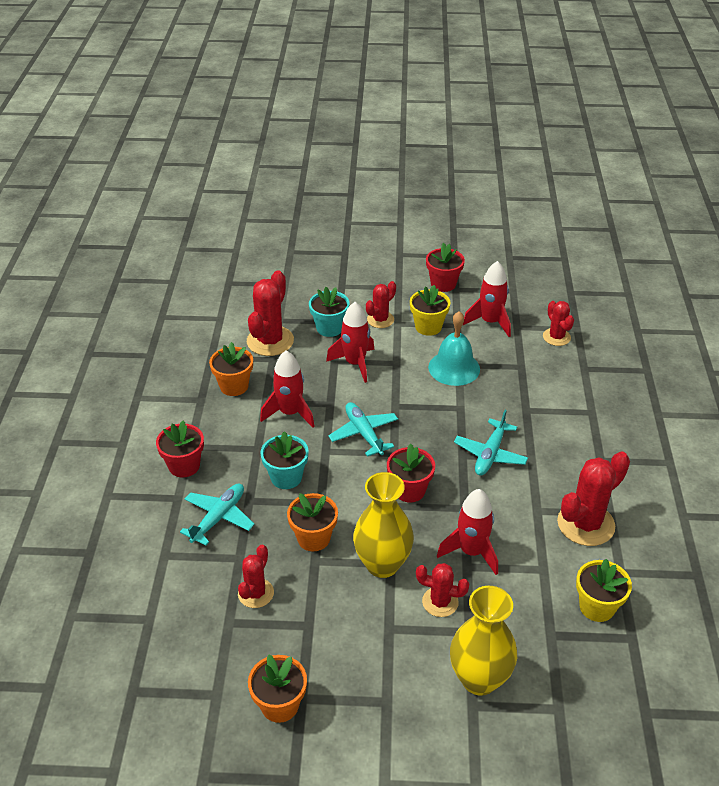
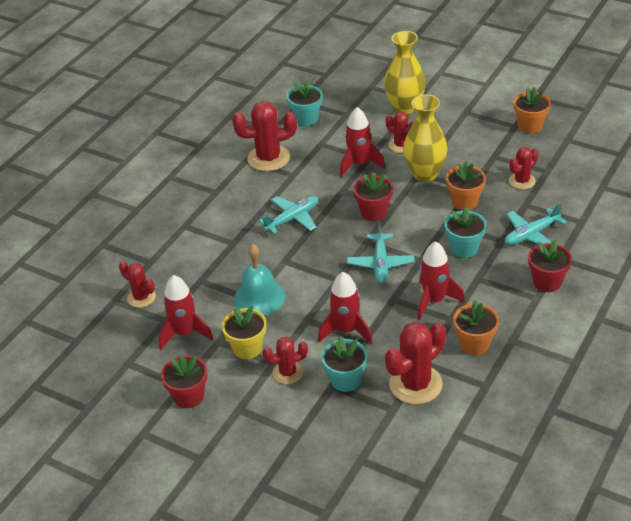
camera: 150 degrees left, 0 degrees up
(556, 337) = (141, 297): red cactus -> red cactus turned 60 degrees counterclockwise
(597, 607) = (306, 118): yellow flower pot -> turquoise flower pot

